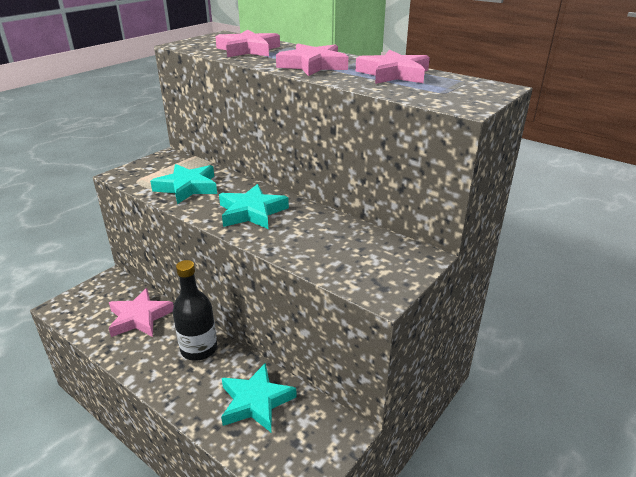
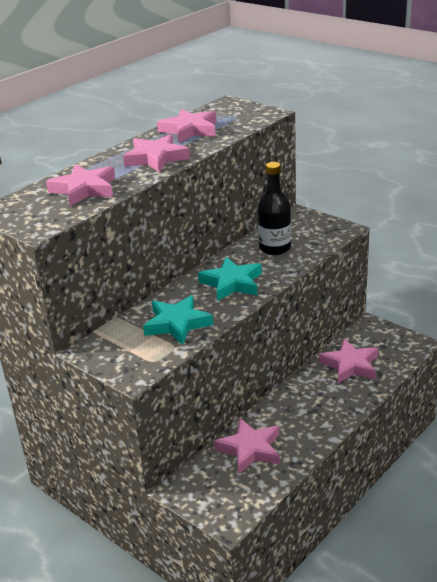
camera: 85 degrees left, 0 degrees up
(199, 349) = (294, 402): black bottle -> black bottle (275, 248)
(256, 401) = (350, 365): turquoise star -> pink star

